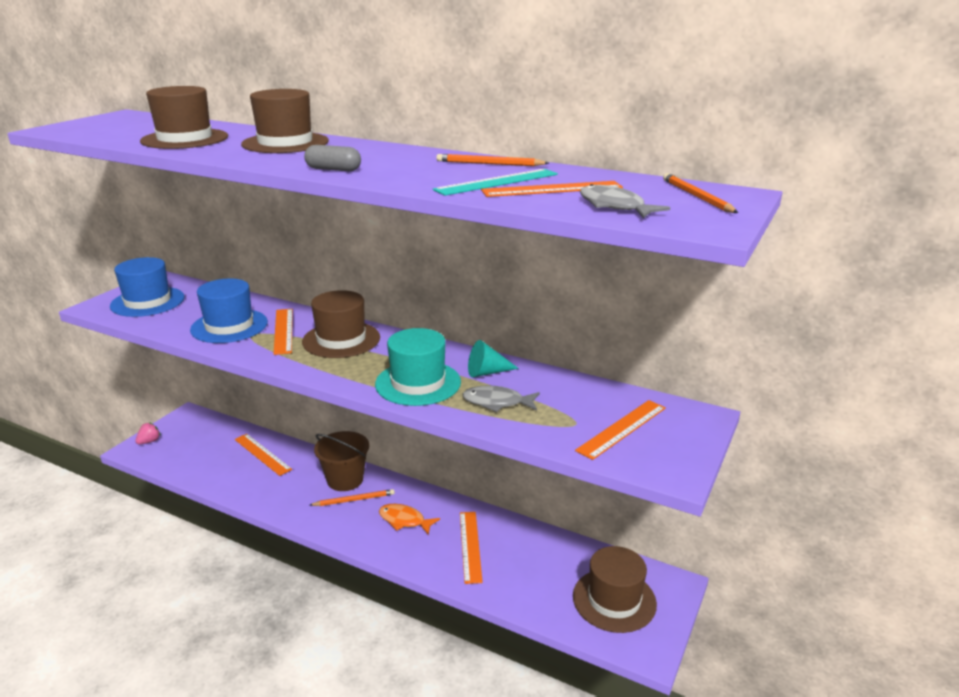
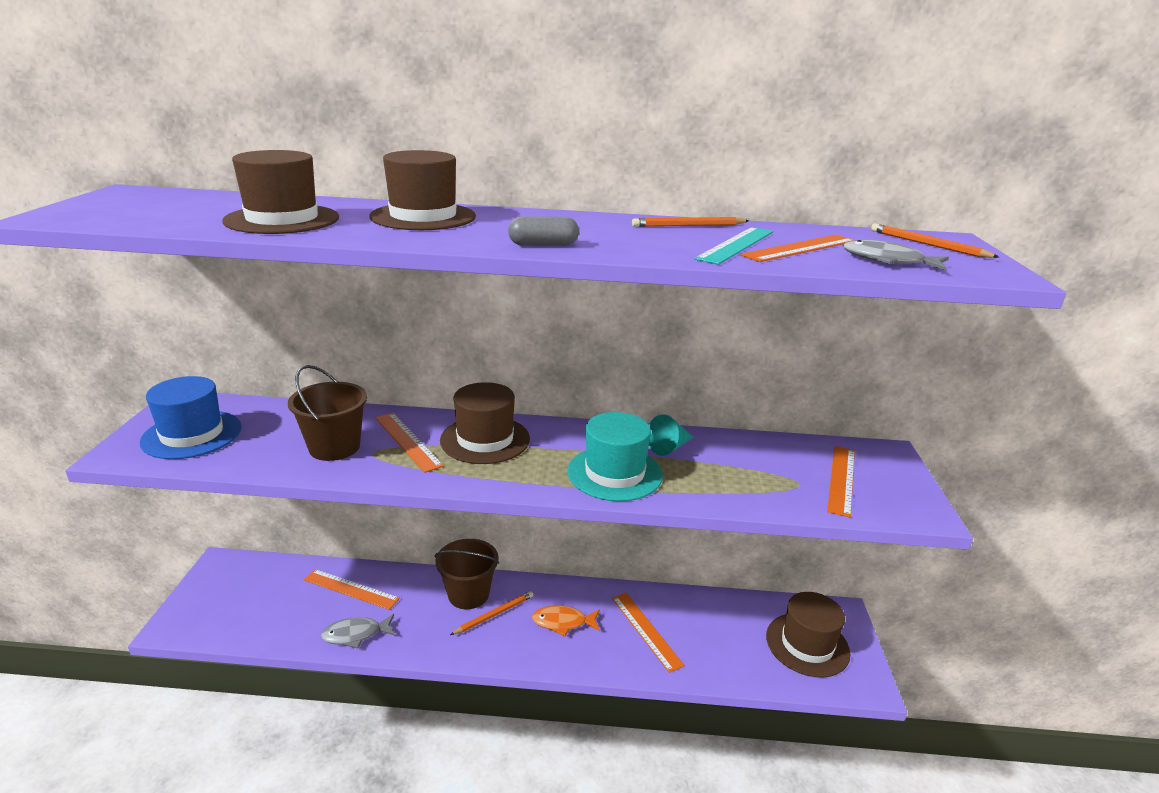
camera: 25 degrees left, 0 degrees up
(149, 441) = (189, 610): pink strawberry -> none
(229, 326) = (334, 447): blue hat -> brown bucket
(497, 402) = (710, 477): grey fish -> grey fish (356, 634)

